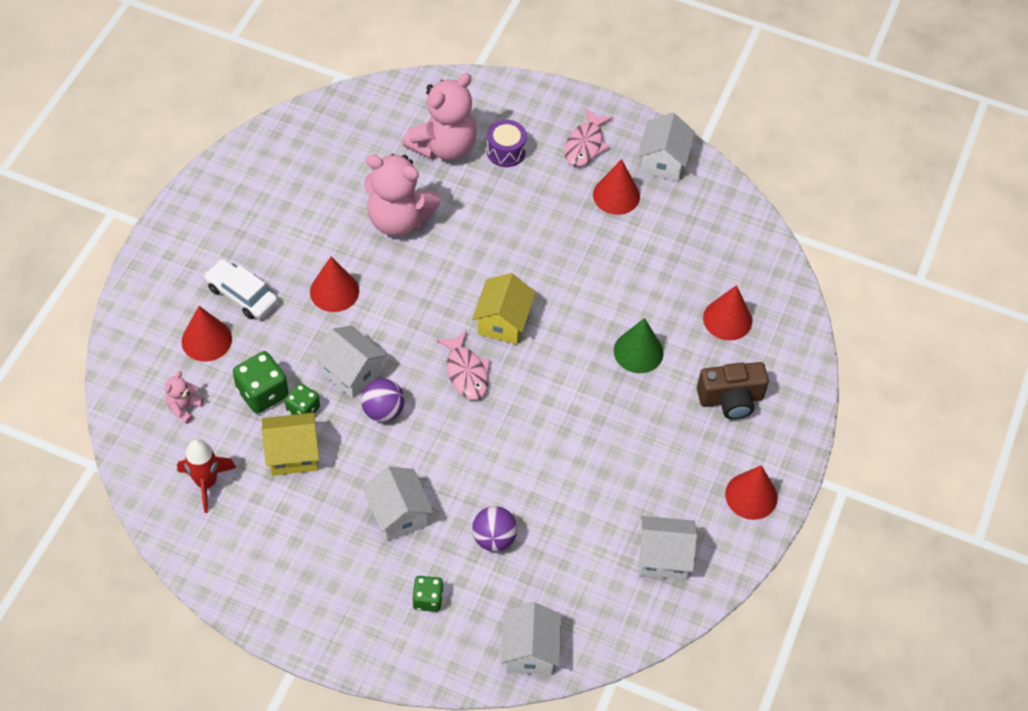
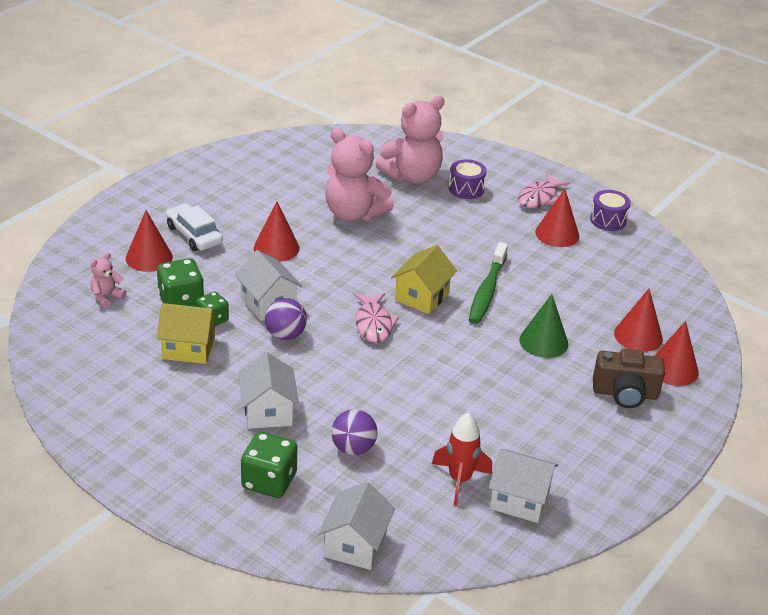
camera: 15 degrees right, 20 degrees down
(206, 483) = (100, 352): red rocket -> red rocket (459, 480)
(428, 599) = (269, 481): green dice -> green dice, size x1.59
(566, 296) = (487, 291): none -> green toothbrush
(663, 161) = (608, 220): white house -> purple drum
(751, 496) = (625, 471): red cone -> red cone (673, 369)

